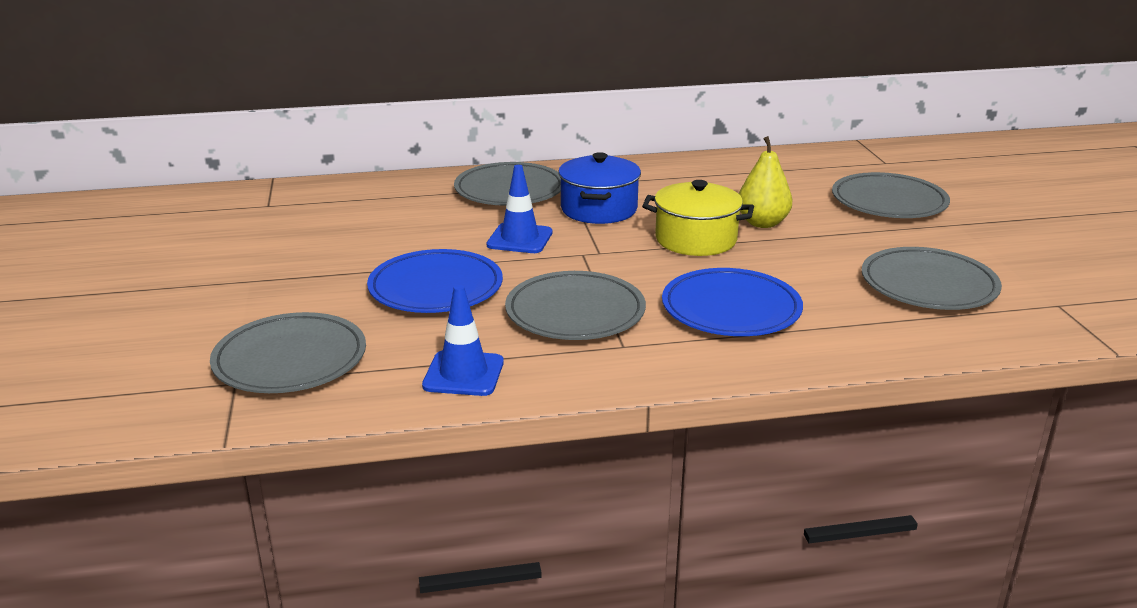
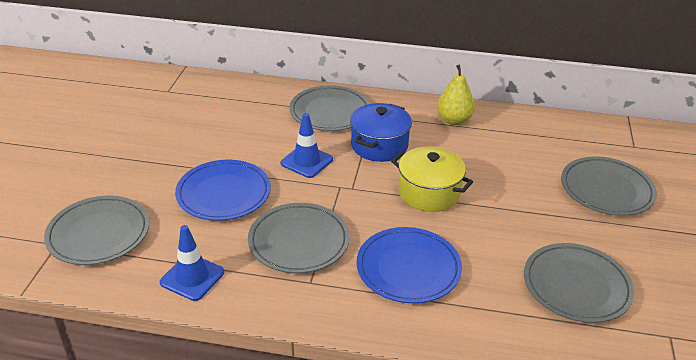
camera: 20 degrees right, 10 degrees up
(762, 223) = (490, 188): yellow pear -> yellow pear (454, 120)

